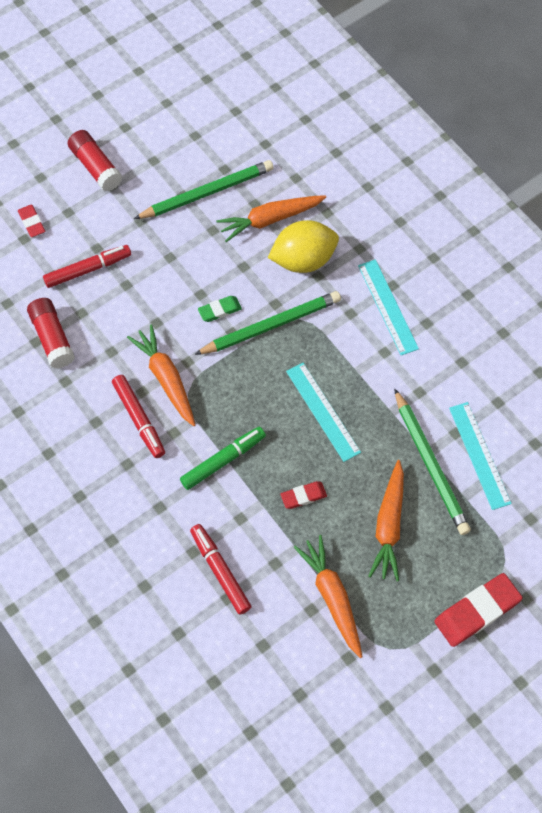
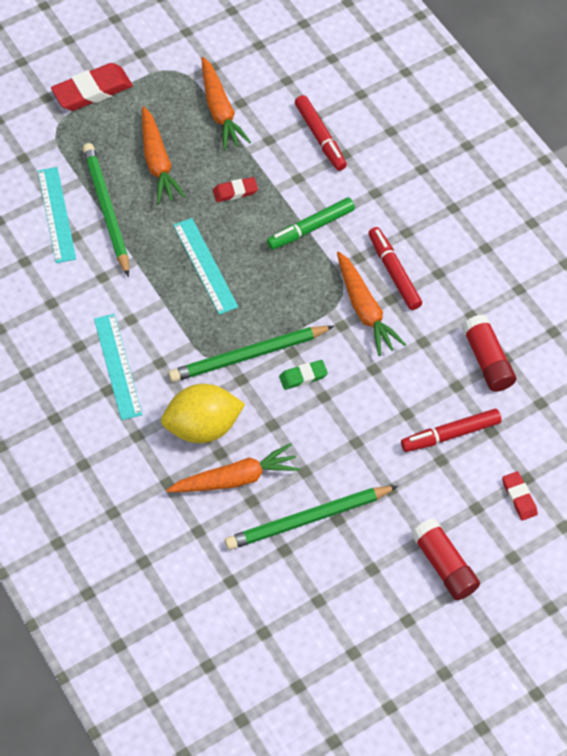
camera: 175 degrees left, 5 degrees down
(389, 525) = (158, 162): orange carrot -> orange carrot turned 150 degrees clockwise

